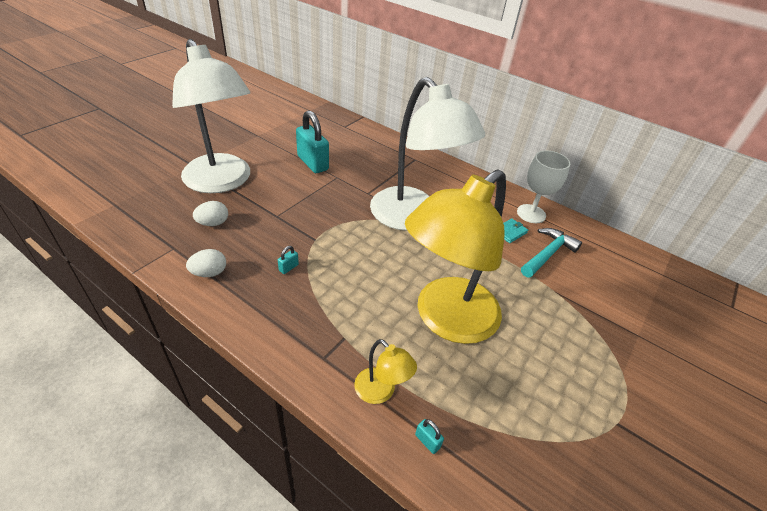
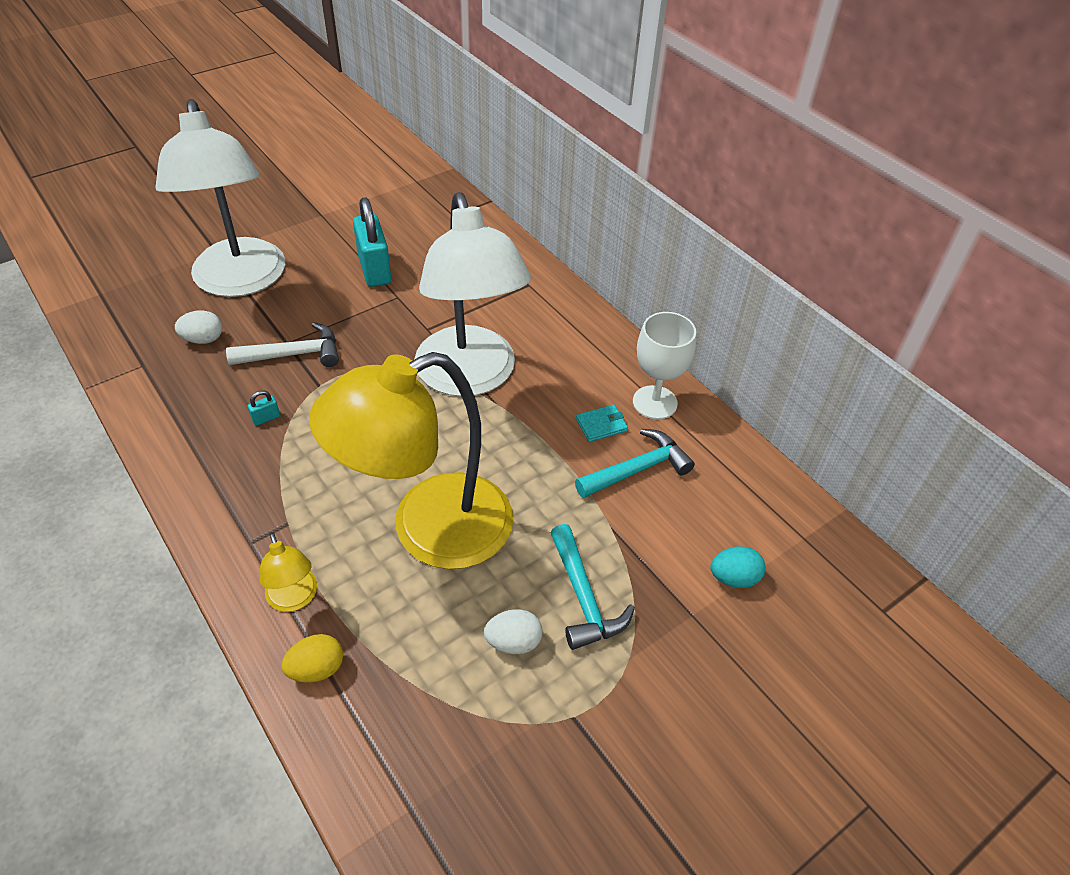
camera: 20 degrees right, 5 degrees up
(209, 273) = (169, 406): white egg -> white egg (513, 642)
(286, 222) = (294, 354): none -> white hammer
(427, 441) = (317, 669): turquoise padlock -> yellow egg
(570, 341) = (584, 598): none -> turquoise hammer
(644, 307) = (734, 578): none -> turquoise egg

